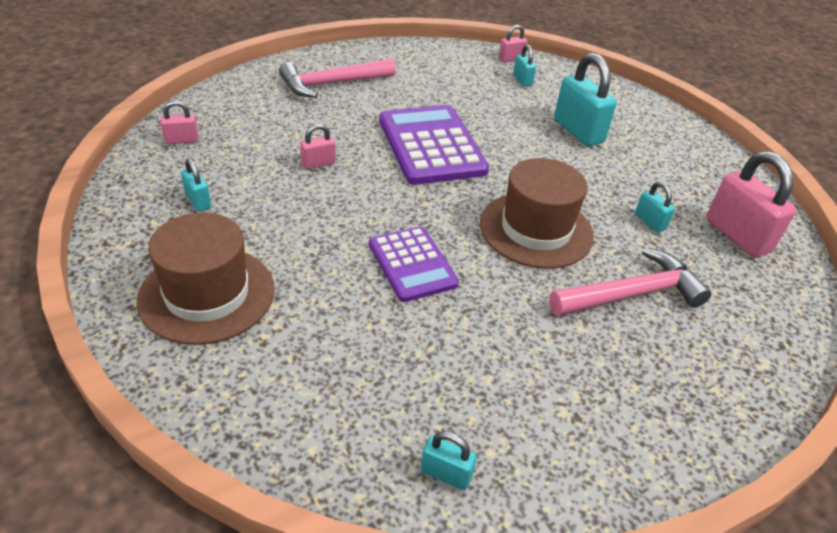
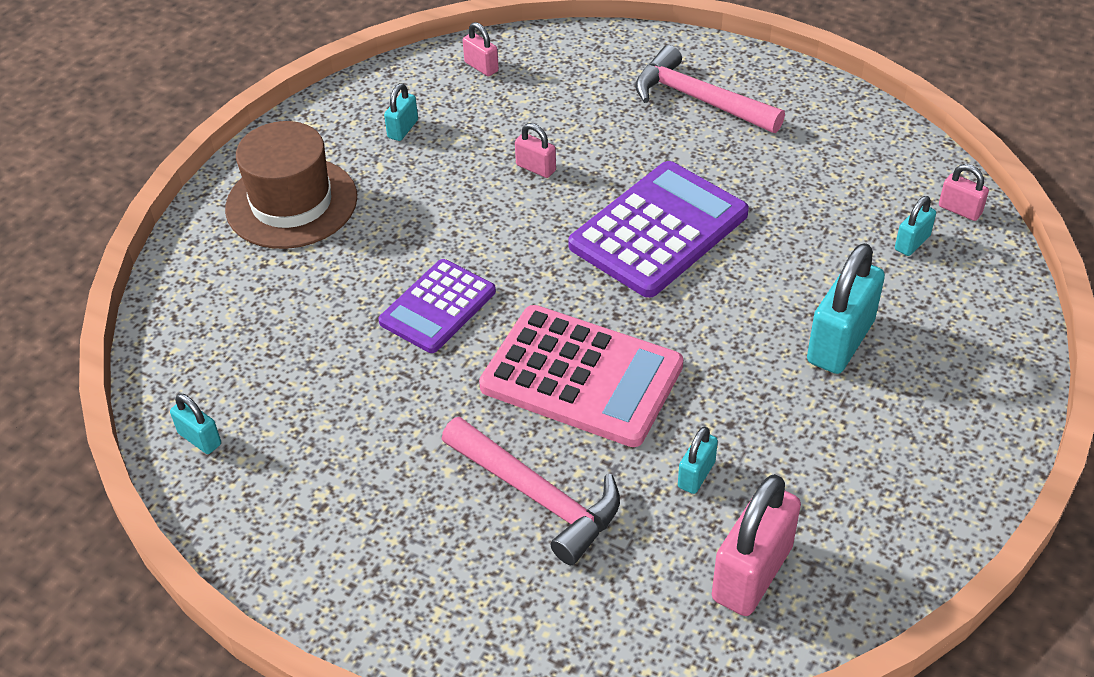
camera: 65 degrees right, 5 degrees up
(445, 473) = (200, 439): turquoise padlock -> turquoise padlock turned 45 degrees counterclockwise
(536, 229) = (581, 377): brown hat -> pink calculator

